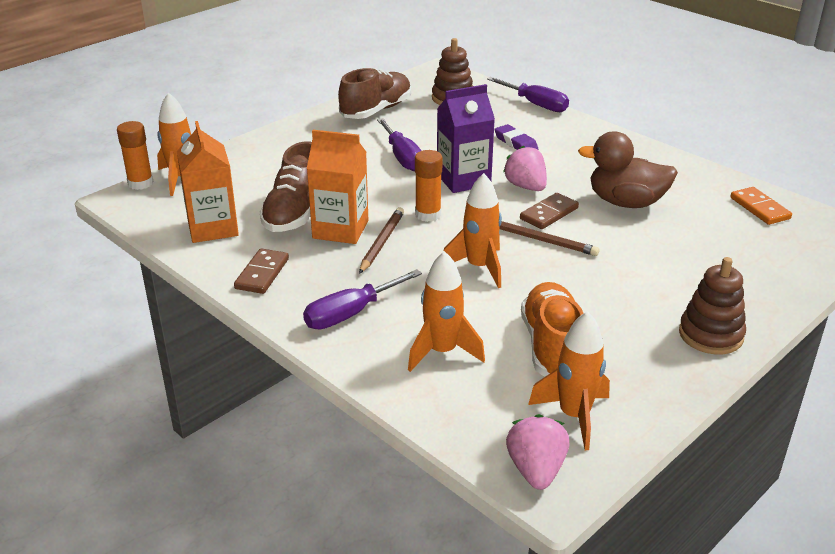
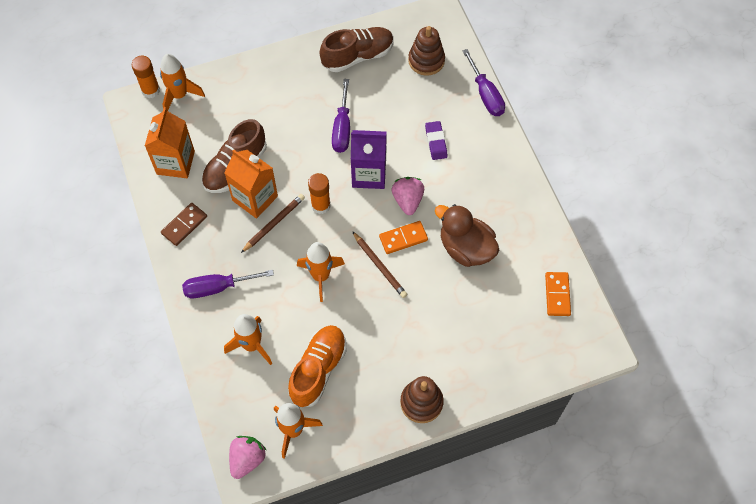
camera: 25 degrees right, 30 degrees up
(549, 214) = (403, 238): brown domino -> orange domino

